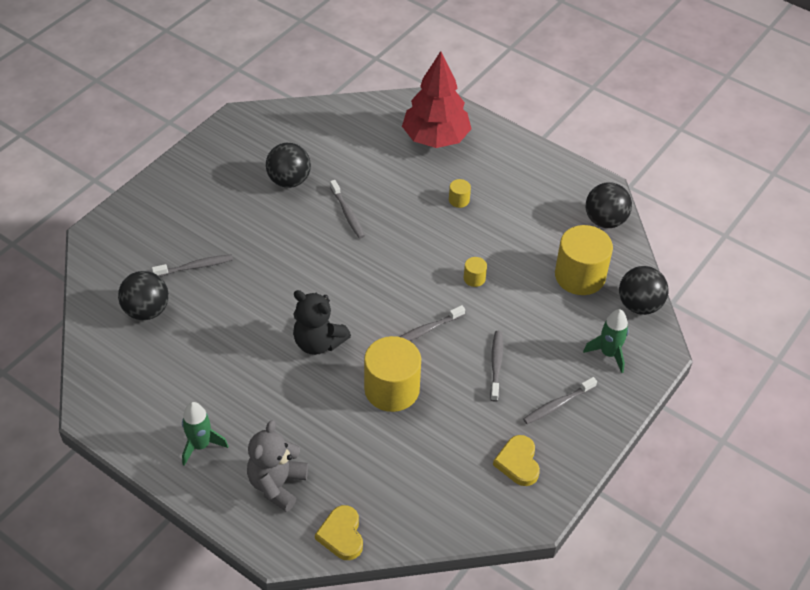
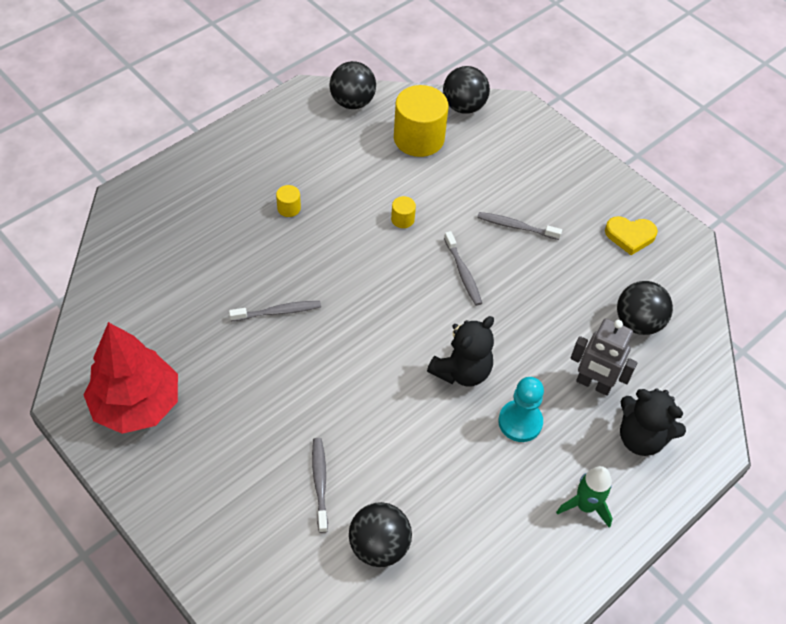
camera: 80 degrees left, 5 degrees up
(275, 390) = (520, 422): none -> turquoise pawn
(277, 484) = (641, 438): grey teddy bear -> black teddy bear
(289, 181) = (205, 361): black ball -> black ball (638, 322)
(327, 442) = (593, 384): none -> grey robot
(341, 535) = (702, 390): yellow heart -> none
(392, 389) = (533, 316): yellow cylinder -> none
(436, 138) = (186, 208): red tree -> red tree (137, 404)
(558, 405) = (569, 192): grey toothbrush -> none
(608, 353) = (516, 142): green rocket -> none

